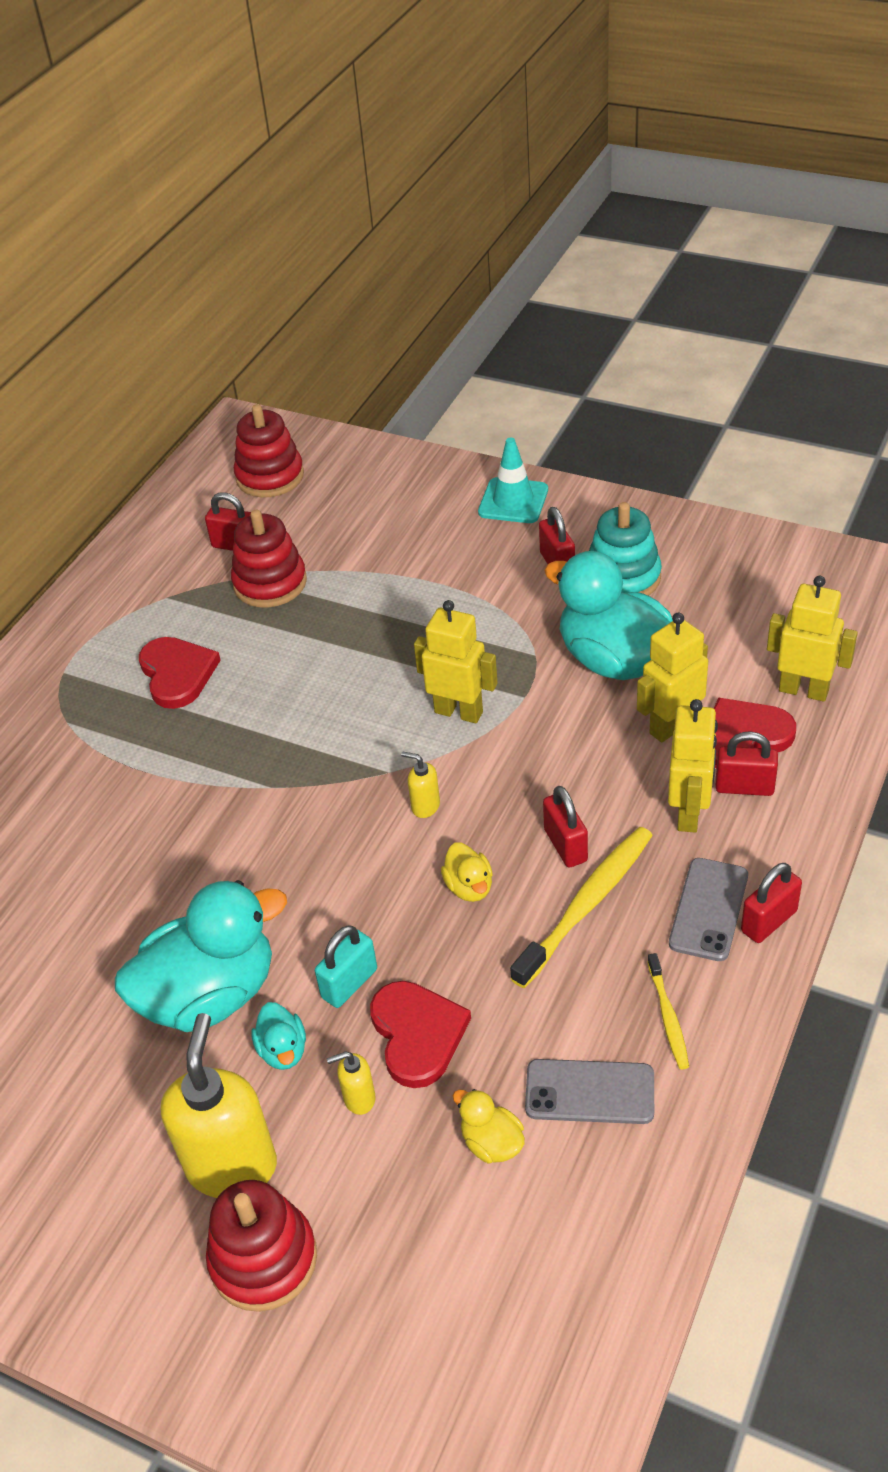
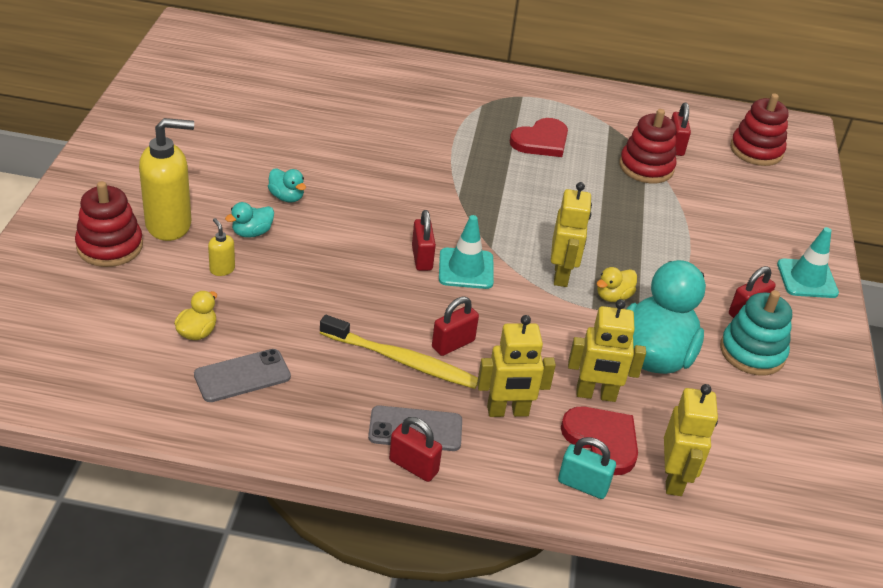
camera: 65 degrees right, 5 degrees down
(210, 995) = (287, 197): turquoise duck -> turquoise duck, size x0.43
(349, 983) = (307, 253): turquoise padlock -> turquoise padlock (583, 485)
(417, 1034) = (274, 289): red heart -> none
(425, 806) = (466, 269): yellow soap dispenser -> turquoise traffic cone
(469, 887) = (401, 299): yellow duck -> yellow duck (613, 296)
(589, 1092) = (242, 376): grey phone -> grey phone turned 75 degrees clockwise
(668, 1017) = (312, 412): yellow toothbrush -> none
(671, 726) = (596, 395): yellow robot -> yellow robot turned 150 degrees clockwise
(744, 787) = (547, 444): red padlock -> red padlock (422, 258)

